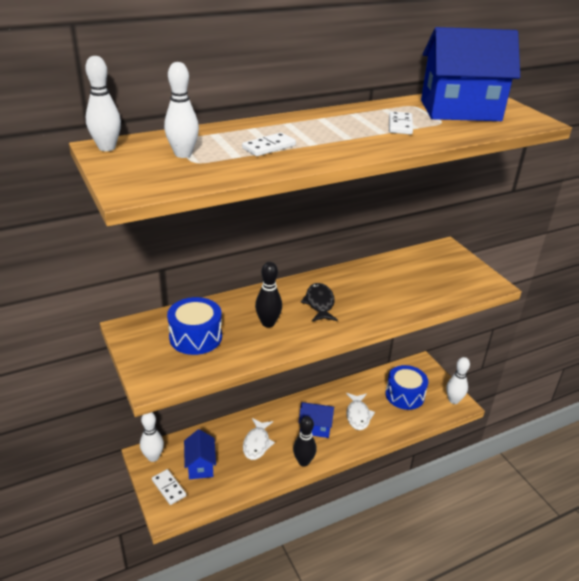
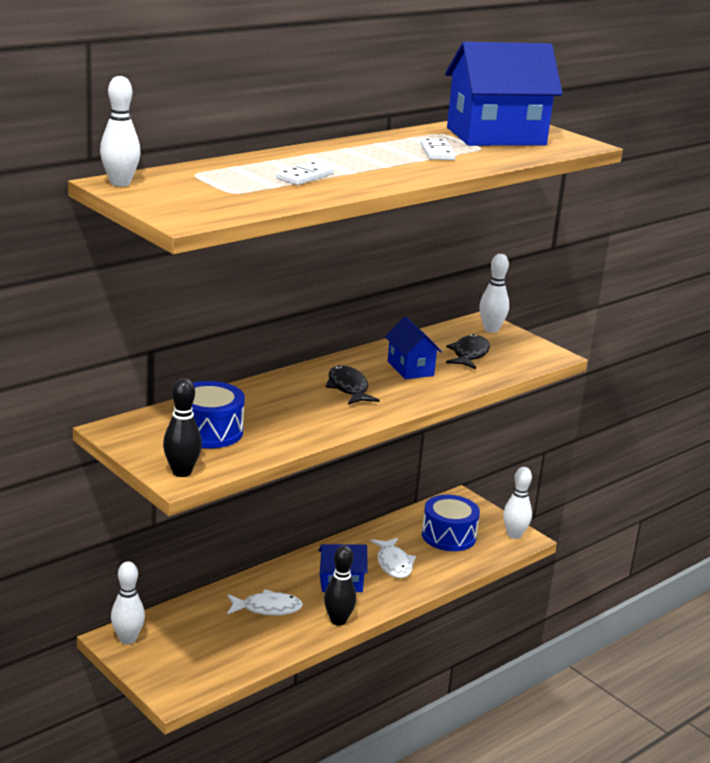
camera: 15 degrees left, 10 degrees down
(169, 488) = (164, 669): white domino -> none
(183, 154) = (213, 186): white bowling pin -> white bowling pin (491, 329)
(200, 465) = (198, 640): blue house -> blue house (410, 368)
(257, 443) = (267, 608): white fish -> white fish turned 90 degrees counterclockwise
(268, 323) = (293, 411): black bowling pin -> black bowling pin (181, 472)
(425, 278) = (469, 354): none -> black fish

